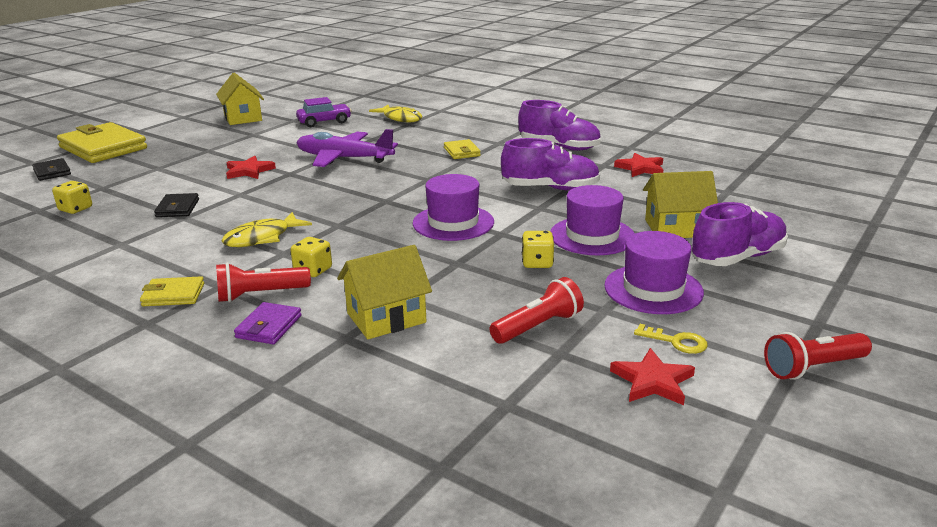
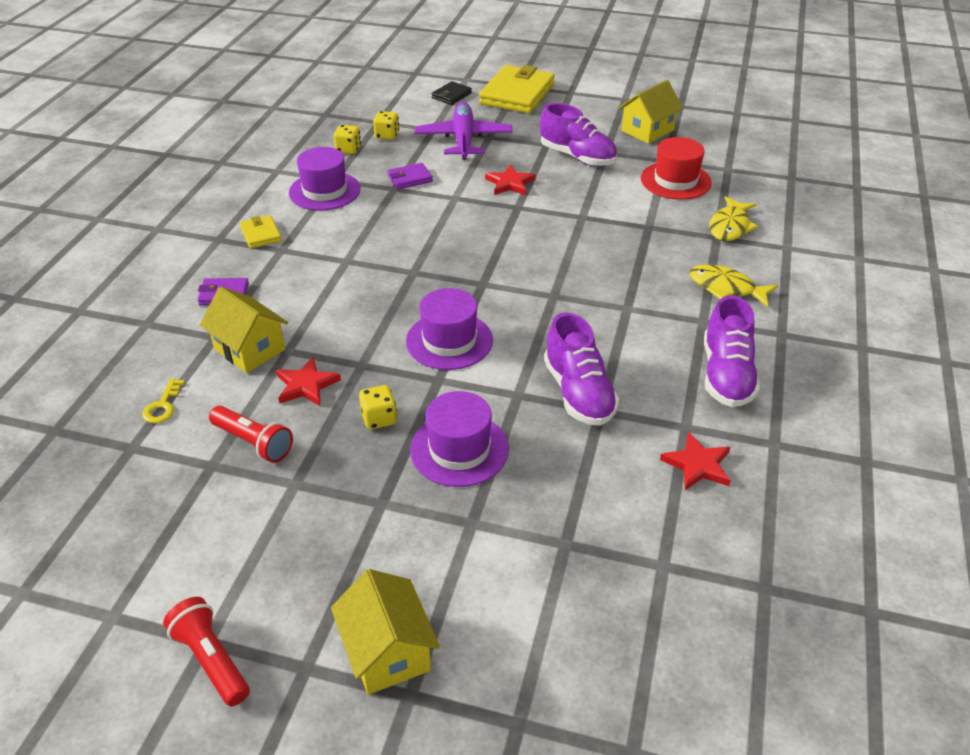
camera: 70 degrees right, 15 degrees up
(178, 208) = (410, 179): black wallet -> purple wallet
(260, 295) = (271, 273): red flashlight -> none
(262, 238) = (370, 240): yellow fish -> yellow fish (726, 288)
(313, 270) = (320, 286): yellow dice -> yellow dice (348, 149)
(324, 122) = (675, 181): purple car -> red hat
(344, 158) = (576, 226): purple plane -> purple plane (463, 140)
(462, 152) = (651, 299): yellow wallet -> none
(652, 381) = (174, 533): red star -> red star (306, 385)
(653, 289) = (347, 515): purple hat -> purple hat (324, 191)
(676, 228) = (512, 520): yellow house -> yellow house (387, 651)
(676, 342) = (244, 544): yellow key -> yellow key (163, 406)
(737, 258) = (449, 586): purple shoe -> purple shoe (577, 157)

